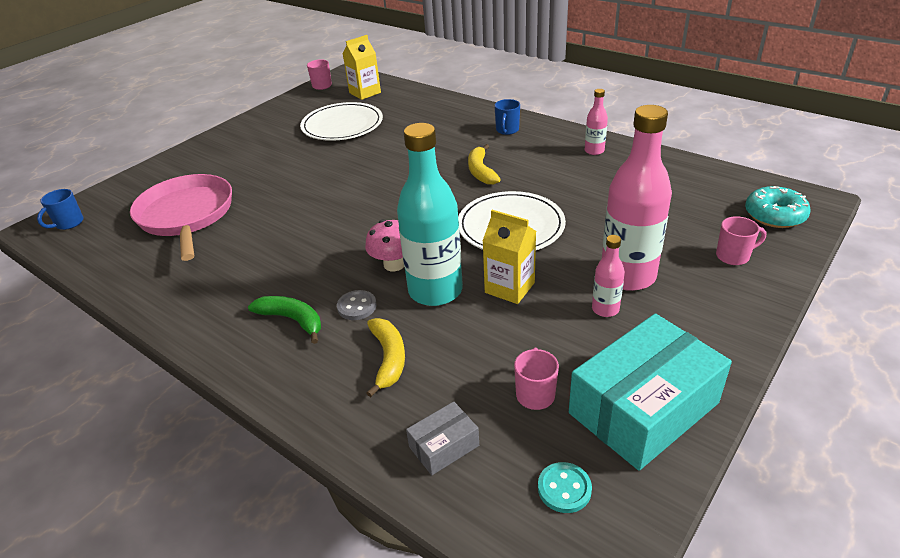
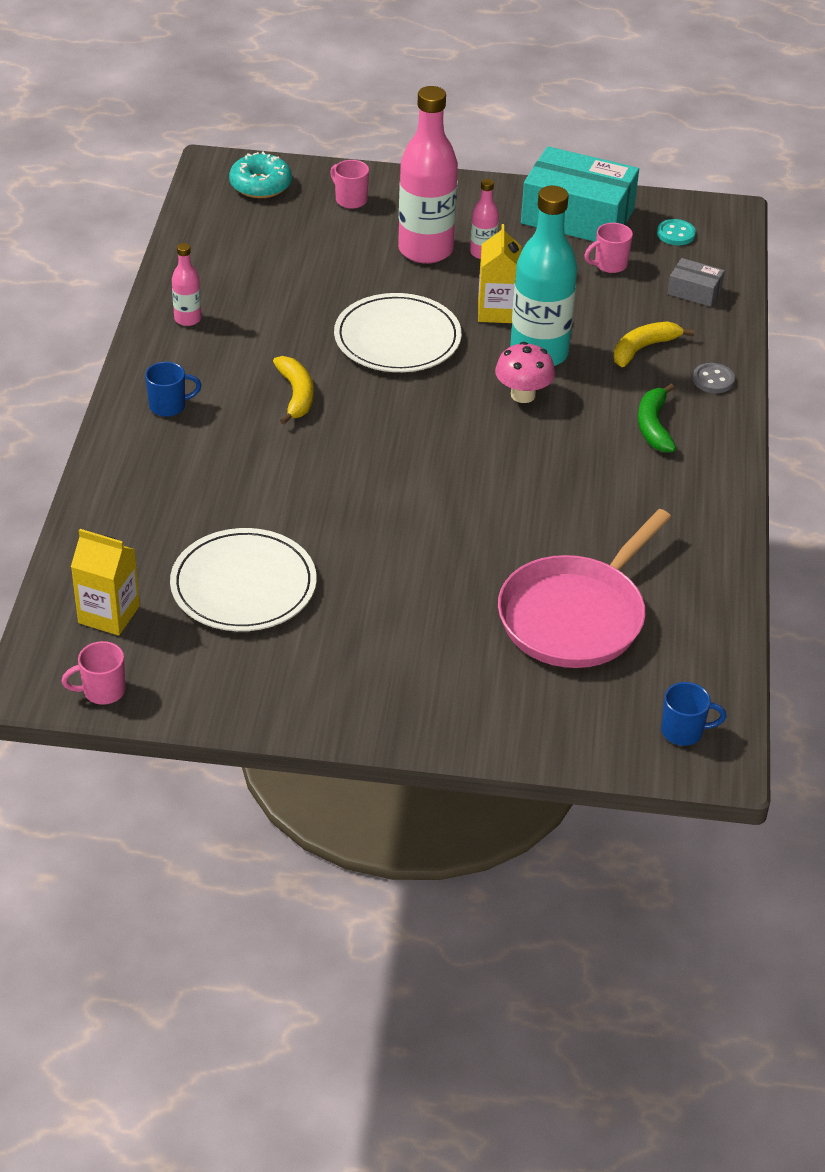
camera: 125 degrees left, 5 degrees up
(357, 306) = (601, 393): grey button -> grey button (713, 380)
(481, 171) = (296, 395): yellow banana -> yellow banana turned 60 degrees counterclockwise

